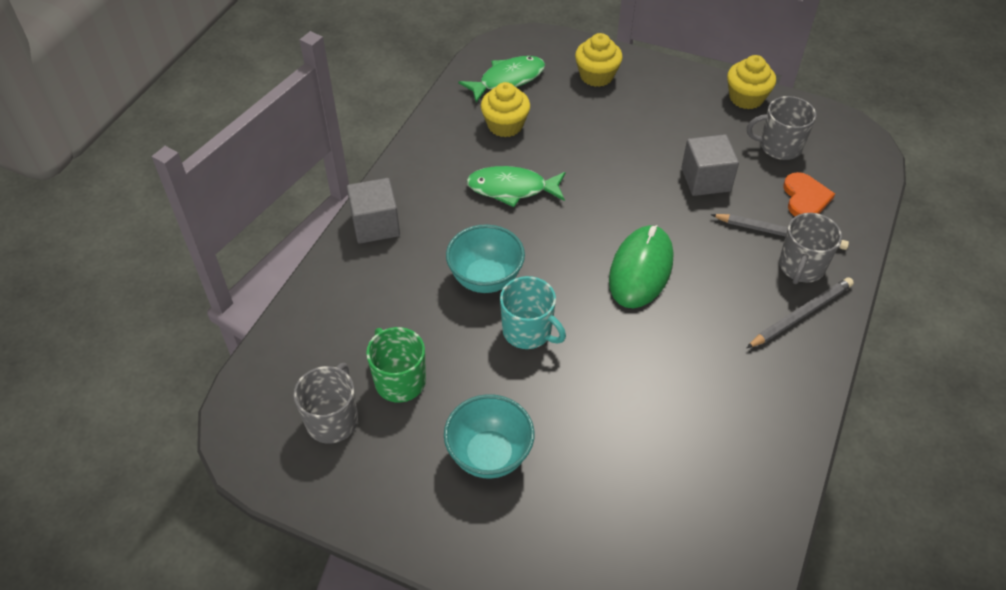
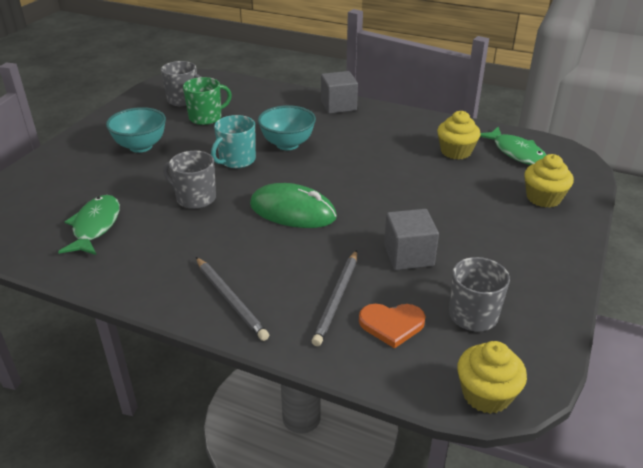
camera: 90 degrees right, 15 degrees down
(512, 189) = (381, 154): green fish -> green fish (95, 226)
(746, 98) = (551, 296): yellow cupcake -> yellow cupcake (486, 394)
(801, 267) = (291, 308): grey mug -> grey mug (195, 198)

